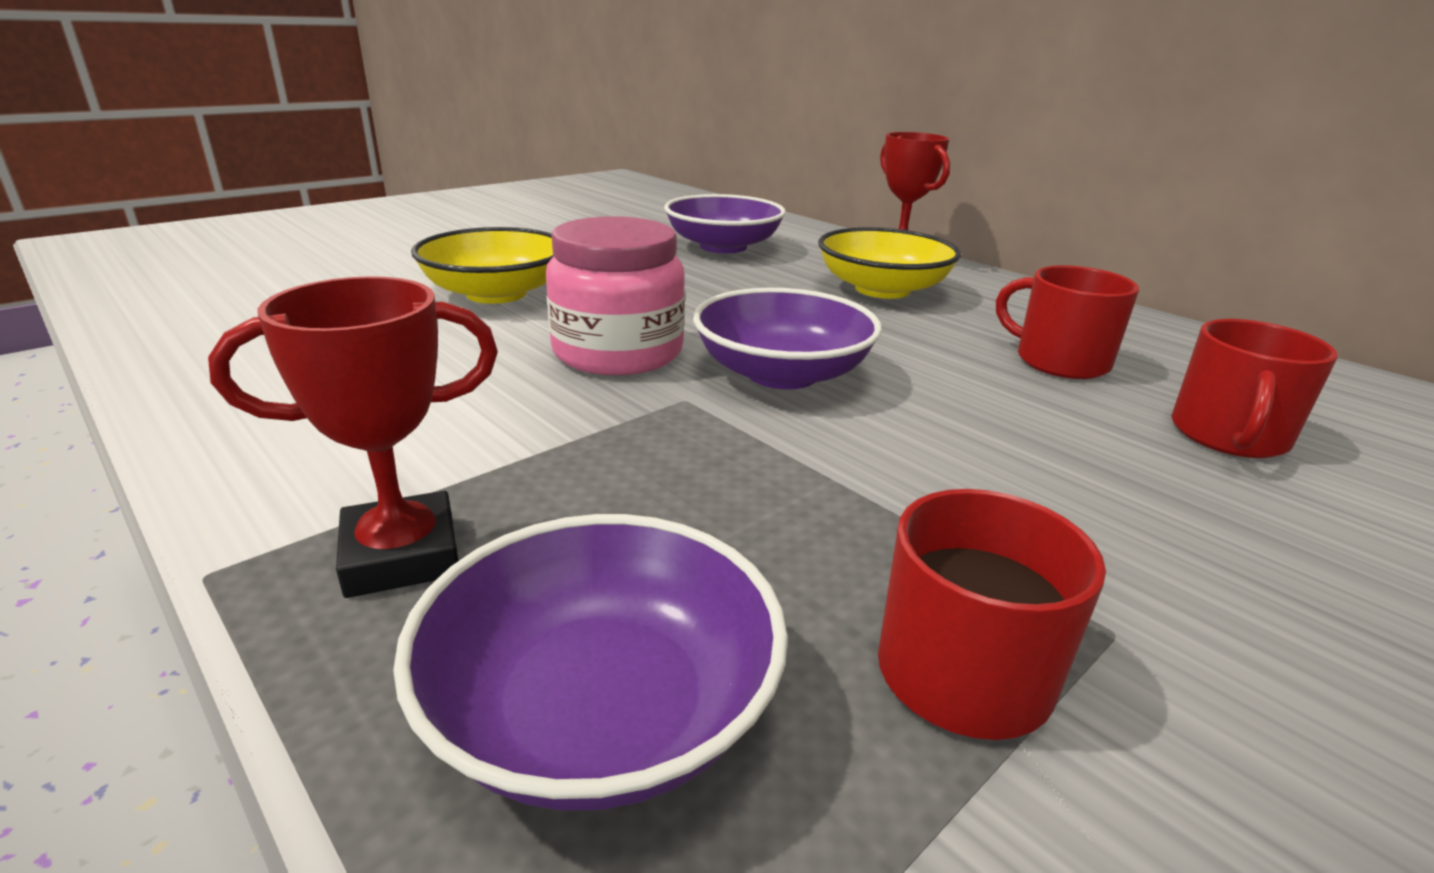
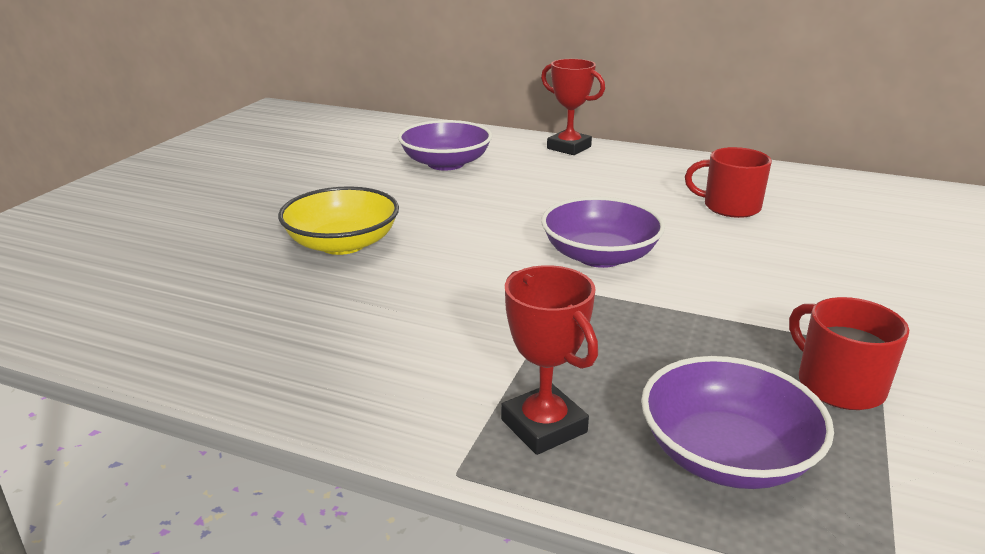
camera: 25 degrees left, 0 degrees up
(402, 555) = (543, 426): red trophy -> red trophy turned 75 degrees counterclockwise
(618, 352) = (488, 268): pink jar -> none
(882, 289) = (587, 177): yellow bowl -> none
(1228, 436) = (841, 233): red mug -> none

